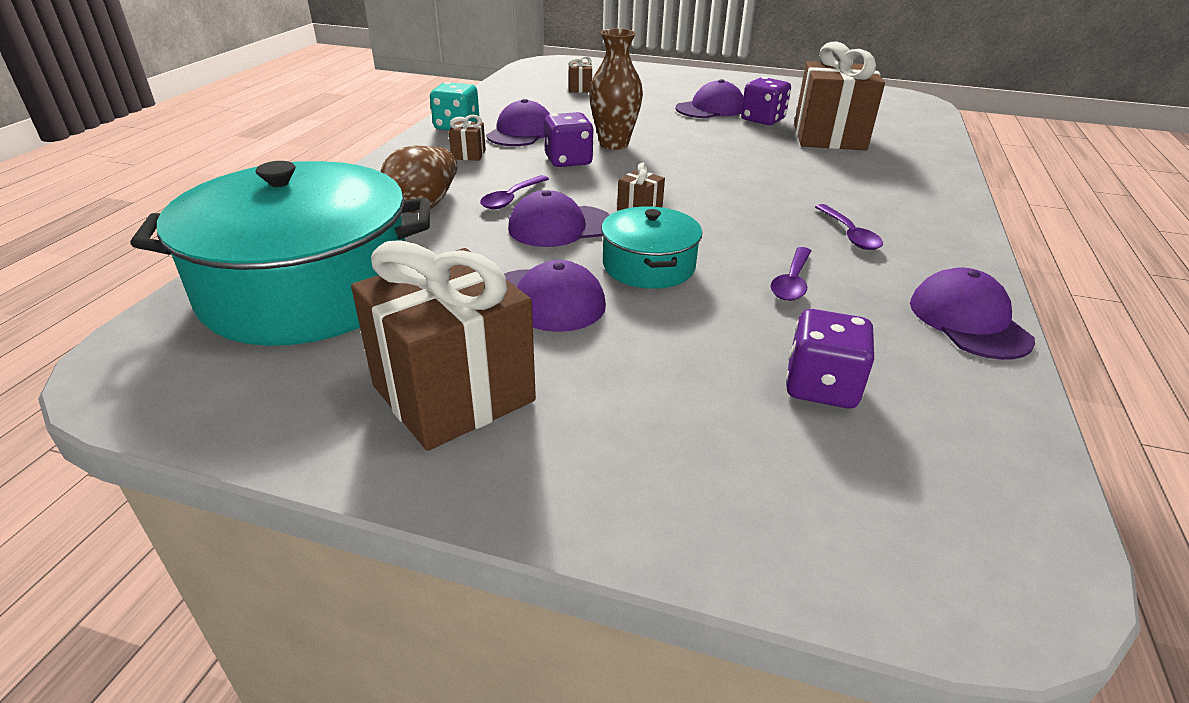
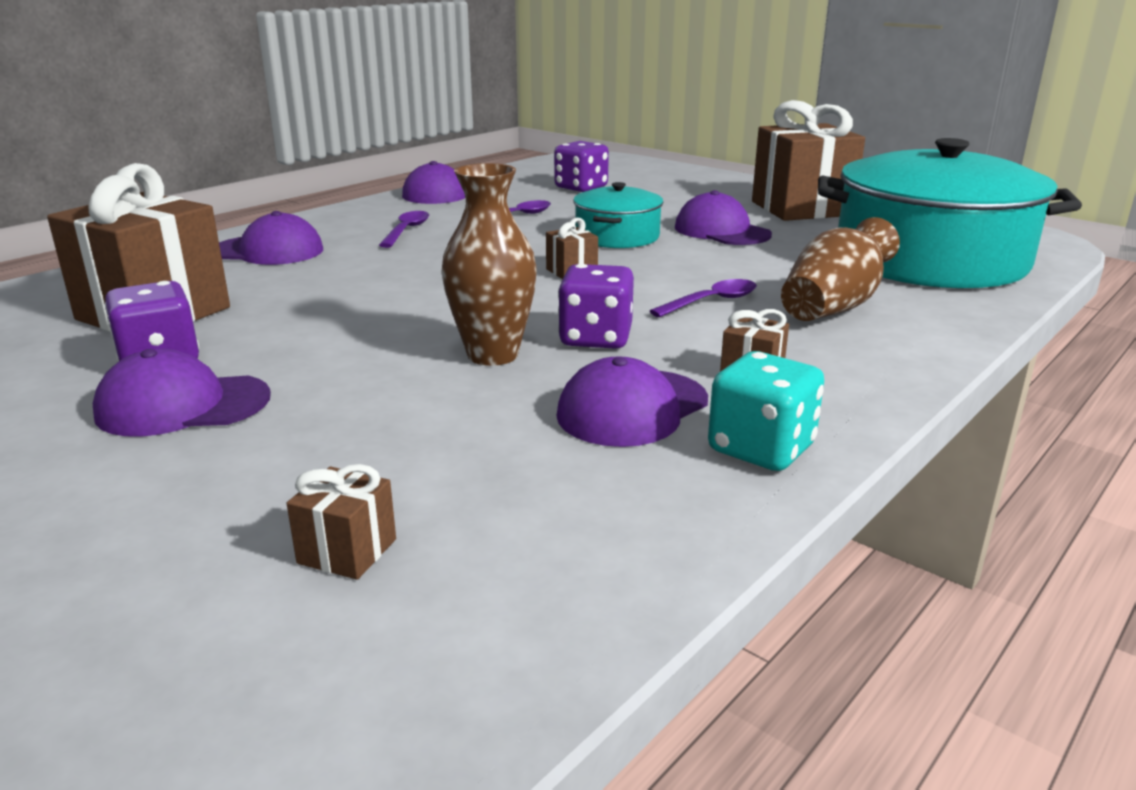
camera: 155 degrees left, 10 degrees down
(560, 226) = (672, 270): purple cap -> purple cap (268, 251)

